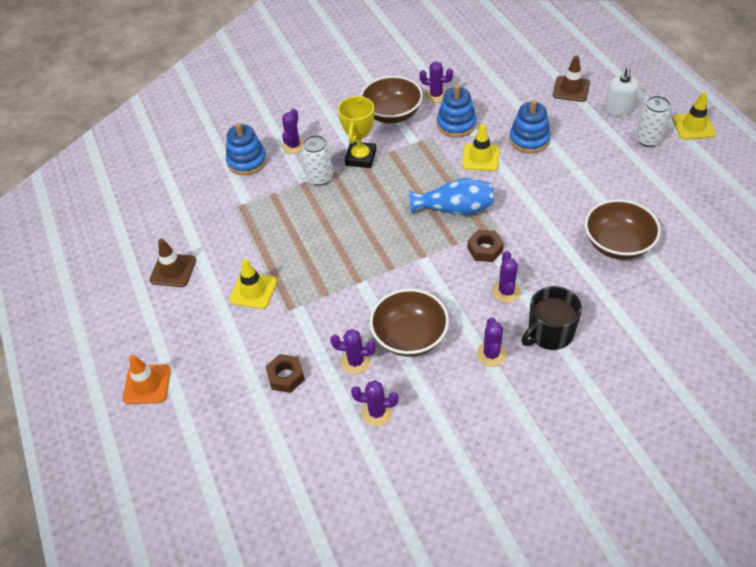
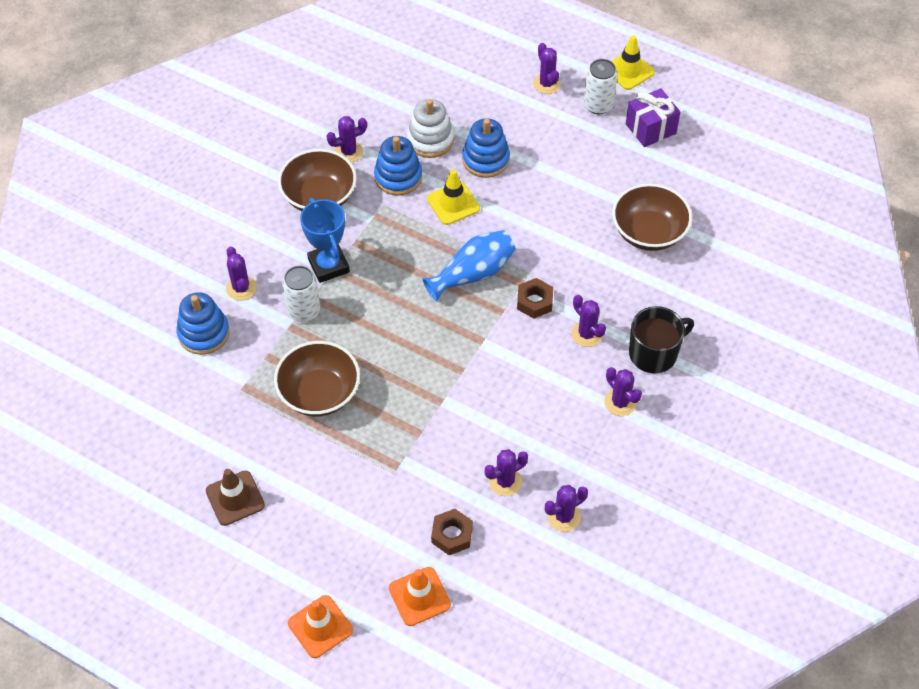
camera: 40 degrees left, 5 degrees up
(227, 405) = (419, 596): none -> orange traffic cone
(253, 290) = (342, 470): yellow traffic cone -> none
(361, 158) = (328, 265): yellow trophy -> blue trophy
(410, 336) = (535, 428): brown bowl -> brown bowl (319, 393)
(499, 111) = (430, 140): none -> white stacking toy
(549, 333) = (654, 353): black mug -> black mug turned 135 degrees counterclockwise
(571, 89) = (483, 80): brown traffic cone -> none
(618, 110) = (546, 84): white soap dispenser -> purple cactus
(679, 173) = (650, 128): none -> purple gift

